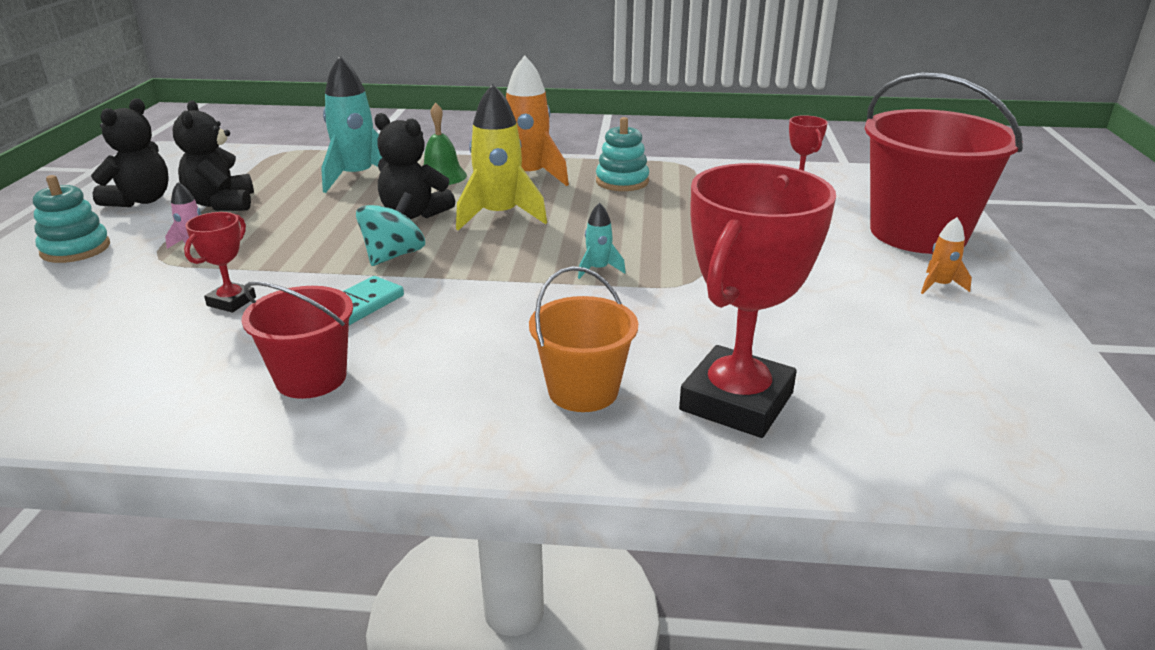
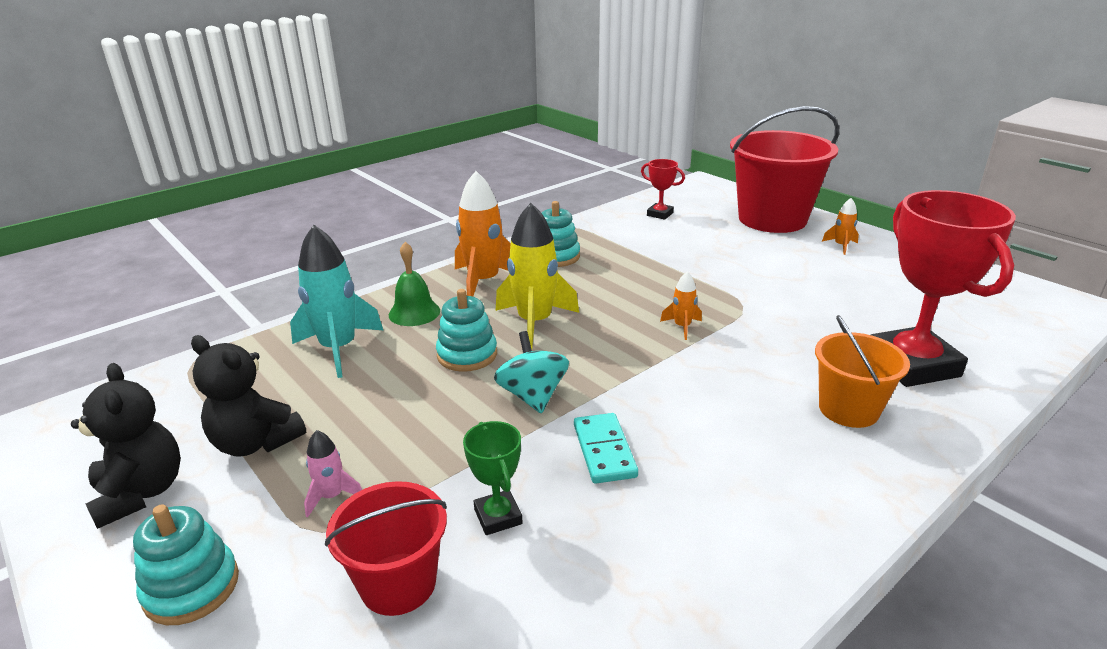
camera: 45 degrees left, 0 degrees up
(231, 301) = (498, 516): red trophy -> green trophy
(311, 378) = (703, 523): red bucket -> red bucket (398, 583)
(414, 214) = (467, 355): black teddy bear -> turquoise stacking toy
(598, 269) = (682, 327): turquoise rocket -> orange rocket

